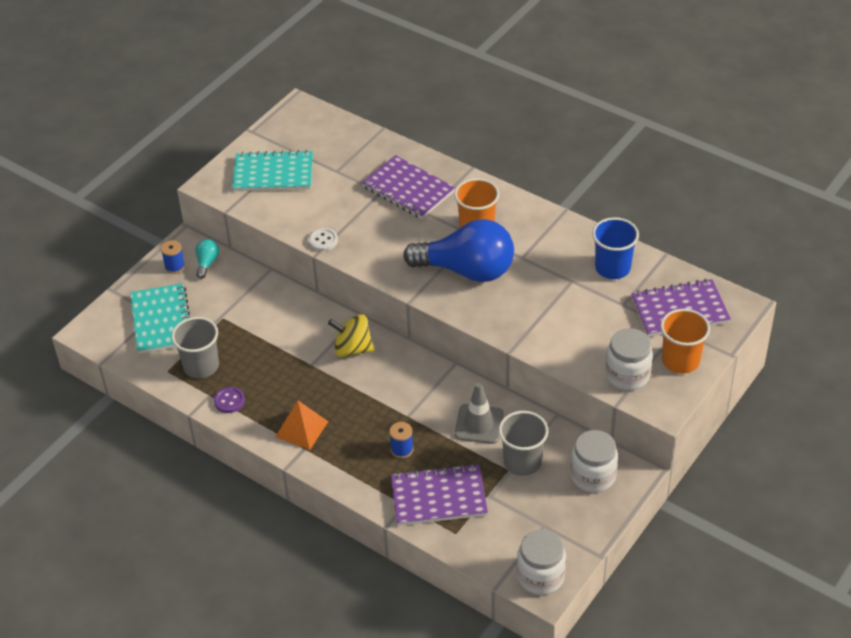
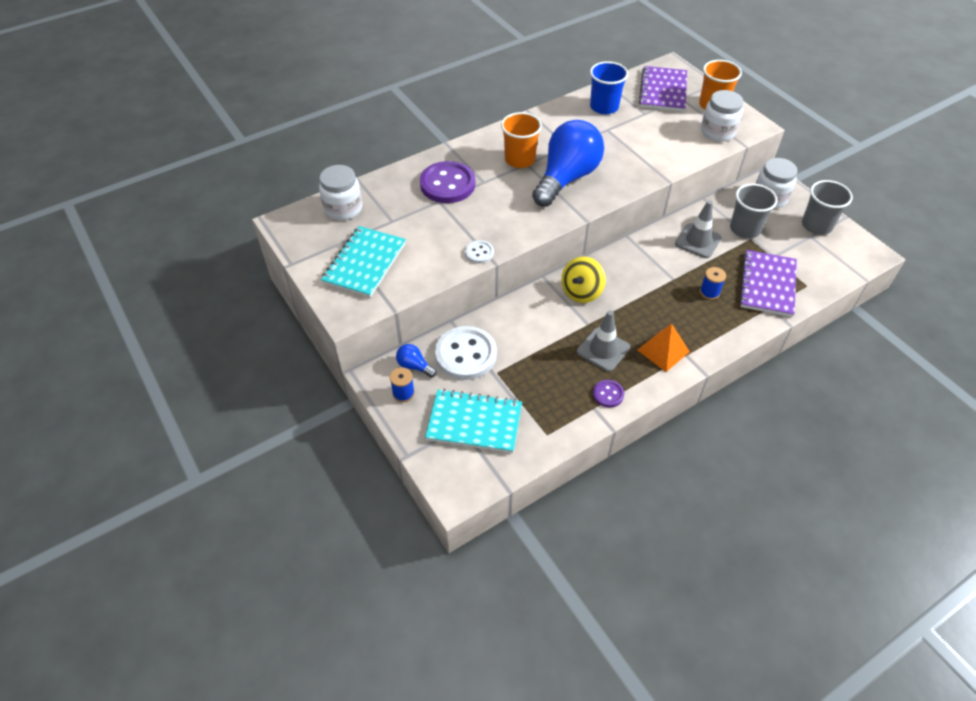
camera: 70 degrees left, 5 degrees up
(201, 366) = (553, 405): grey cup -> grey cup (816, 225)
(207, 263) = (414, 366): turquoise light bulb -> blue light bulb
(234, 291) = (466, 354): none -> white button
(282, 384) = (603, 350): none -> grey traffic cone
(408, 189) = (447, 184): purple notebook -> purple button
(540, 576) = (859, 252): white jar -> white jar (343, 208)

